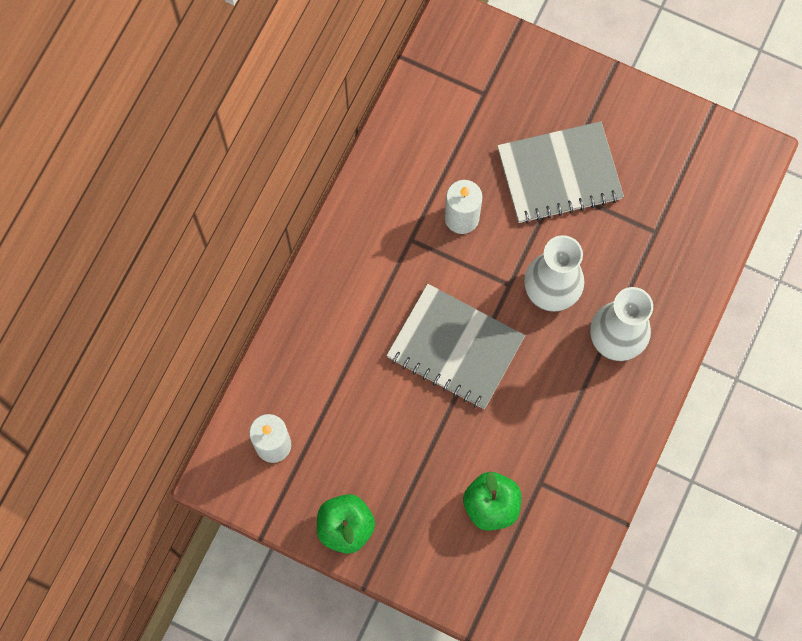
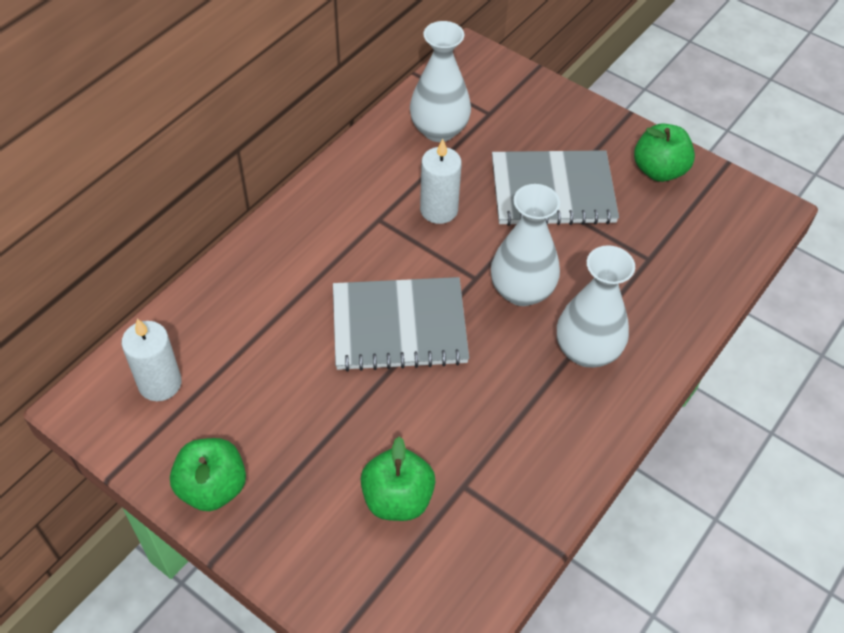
camera: 10 degrees right, 20 degrees down
(441, 124) = (439, 130): none -> white vase
(455, 347) = (399, 326): grey notebook -> grey notebook turned 45 degrees counterclockwise
(651, 130) = (659, 170): none -> green apple

